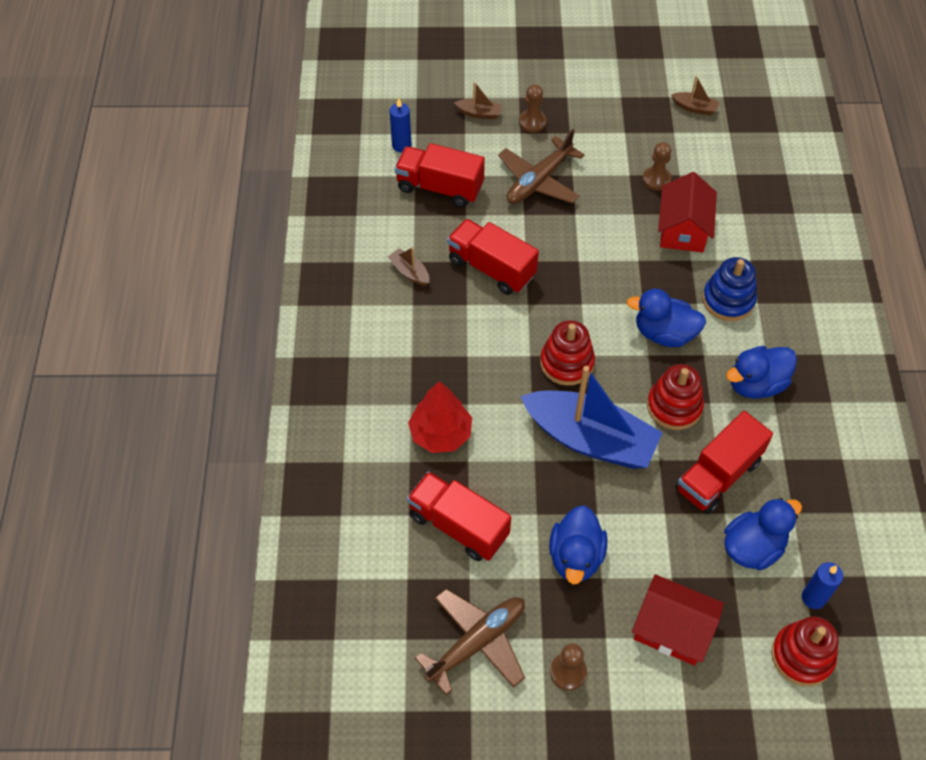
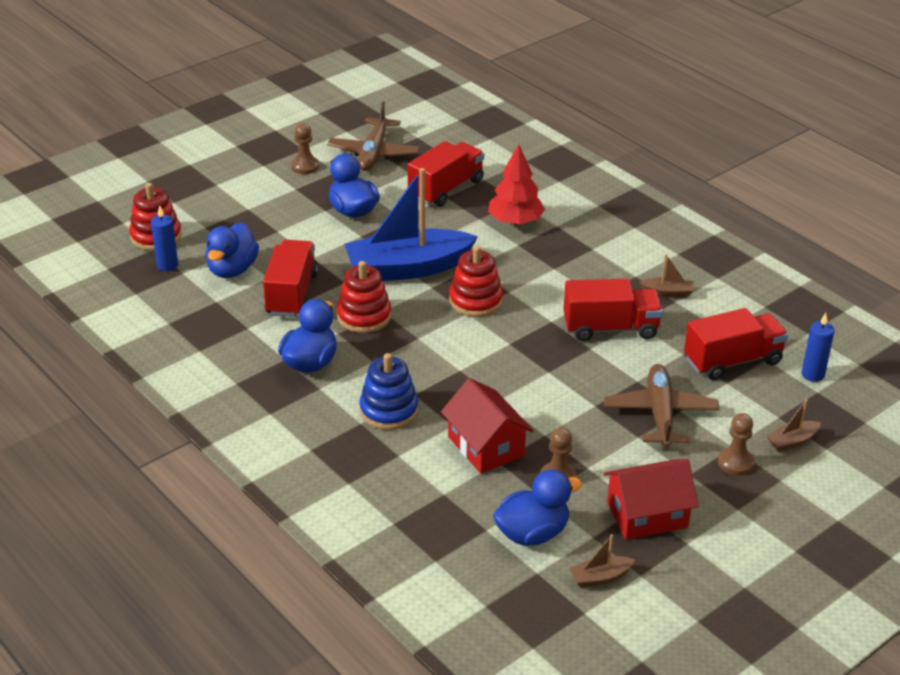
camera: 140 degrees right, 20 degrees down
(458, 525) = (446, 189): red truck -> red truck turned 45 degrees counterclockwise
(664, 333) = (419, 358): blue duck -> blue duck (532, 533)
(672, 629) = (255, 210): red house -> red house (647, 515)

